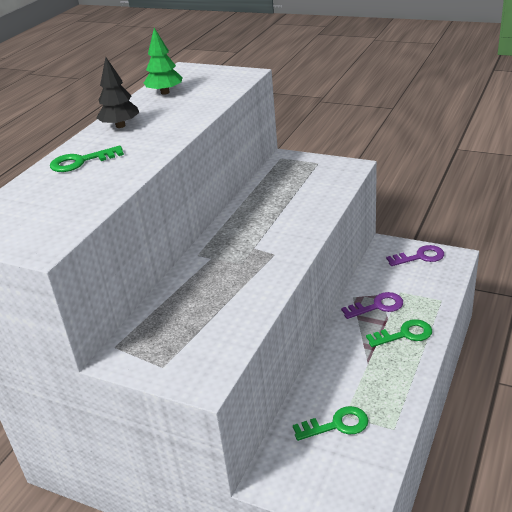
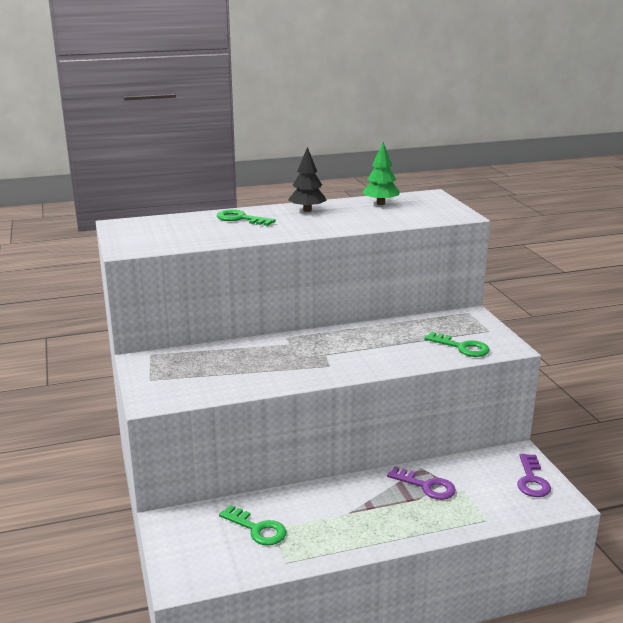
camera: 45 degrees right, 10 degrees down
(404, 334) = (409, 518): green key -> green key (461, 347)
(420, 257) = (531, 480): purple key -> purple key turned 60 degrees clockwise

